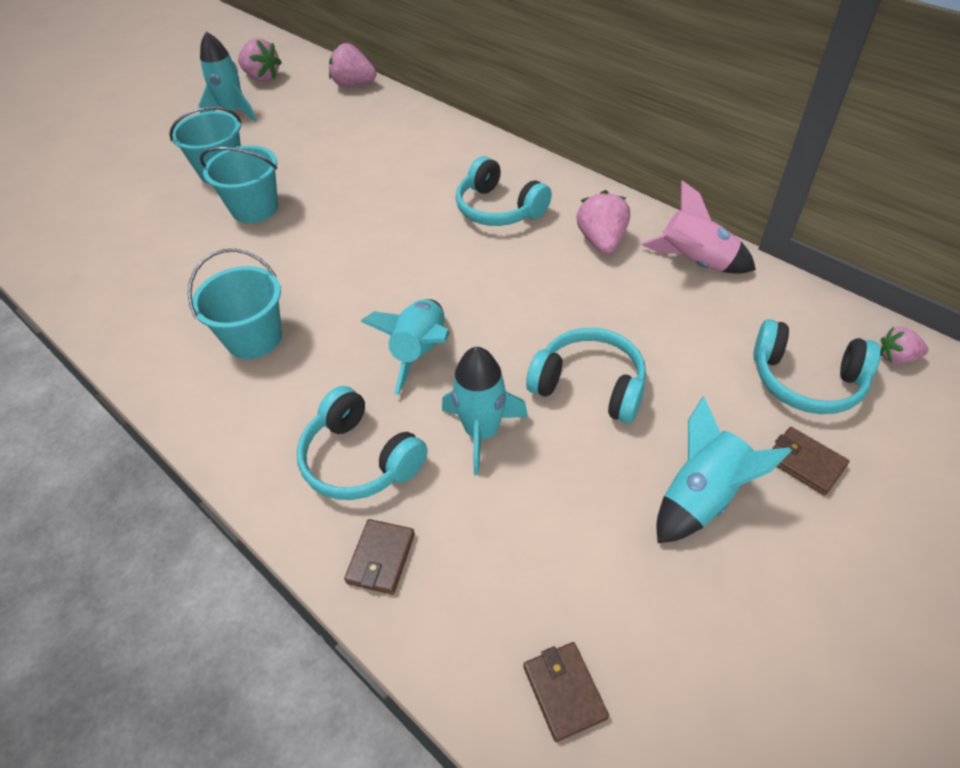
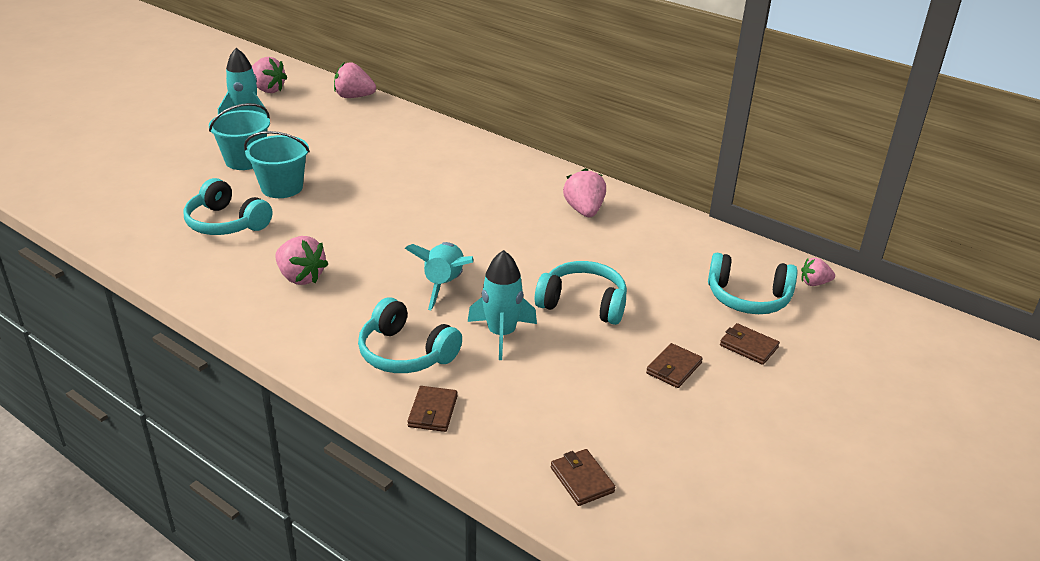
camera: 10 degrees left, 15 degrees down
(254, 338) = (301, 277): turquoise bucket -> pink strawberry
(499, 209) = (496, 188): turquoise headphones -> turquoise headphones (226, 223)
(695, 263) = (660, 225): pink rocket -> none
(702, 497) = (674, 368): turquoise rocket -> brown wallet

